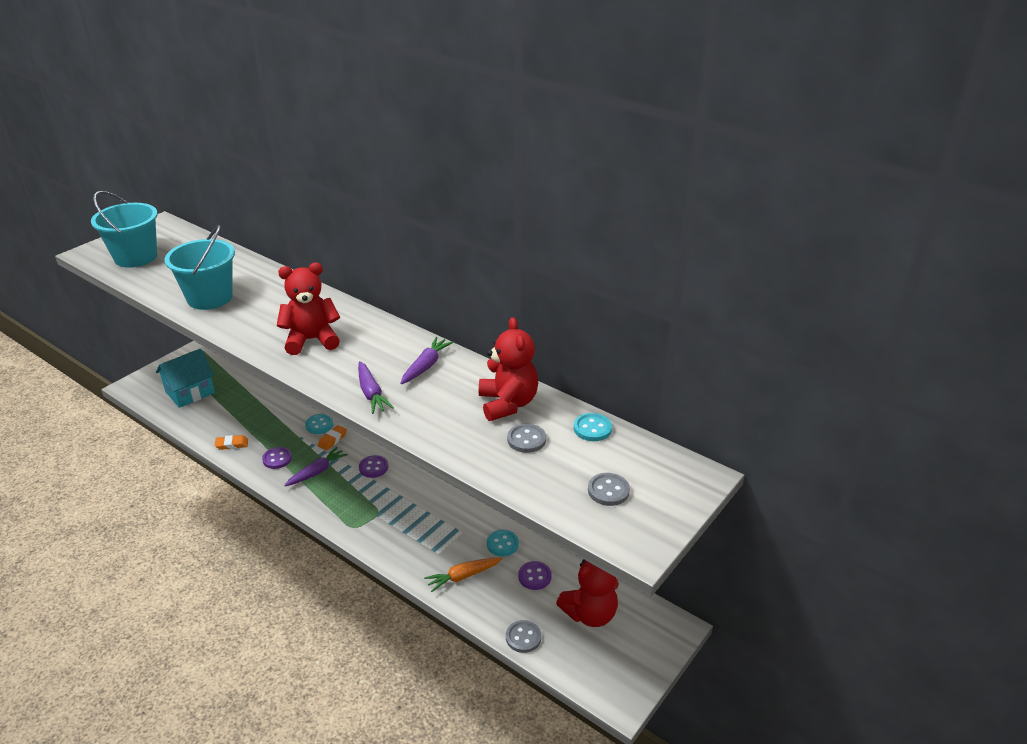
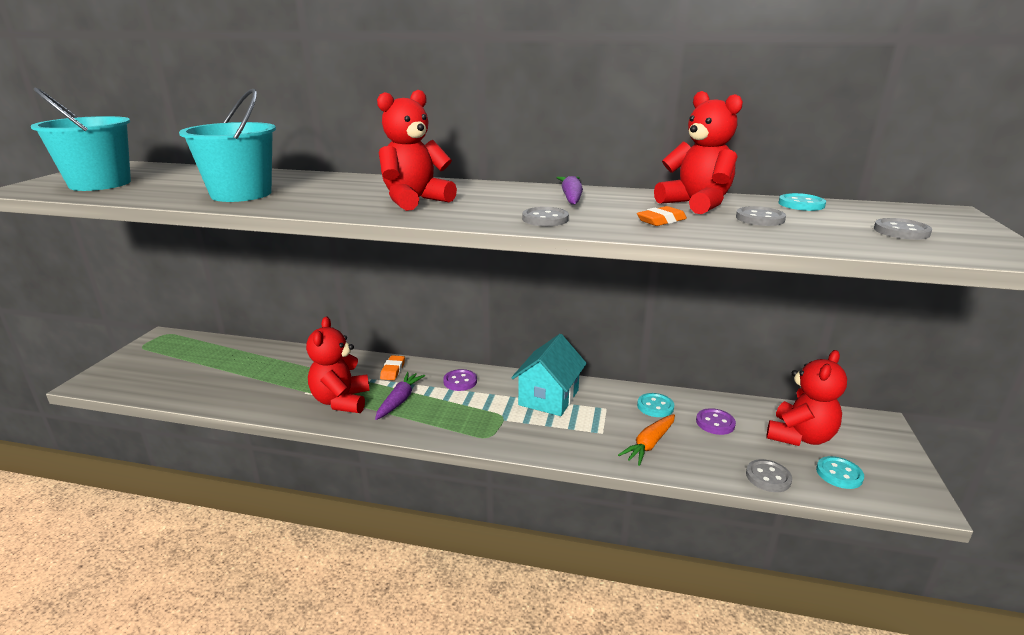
camera: 25 degrees left, 10 degrees down
(190, 392) = (180, 370): turquoise house -> turquoise house (548, 397)
(232, 444) = (272, 402): orange eraser -> orange eraser (661, 221)
(277, 459) = (341, 401): purple button -> red teddy bear
(319, 425) = (366, 362): turquoise button -> turquoise button (839, 474)
(371, 393) = (545, 219): purple carrot -> grey button

